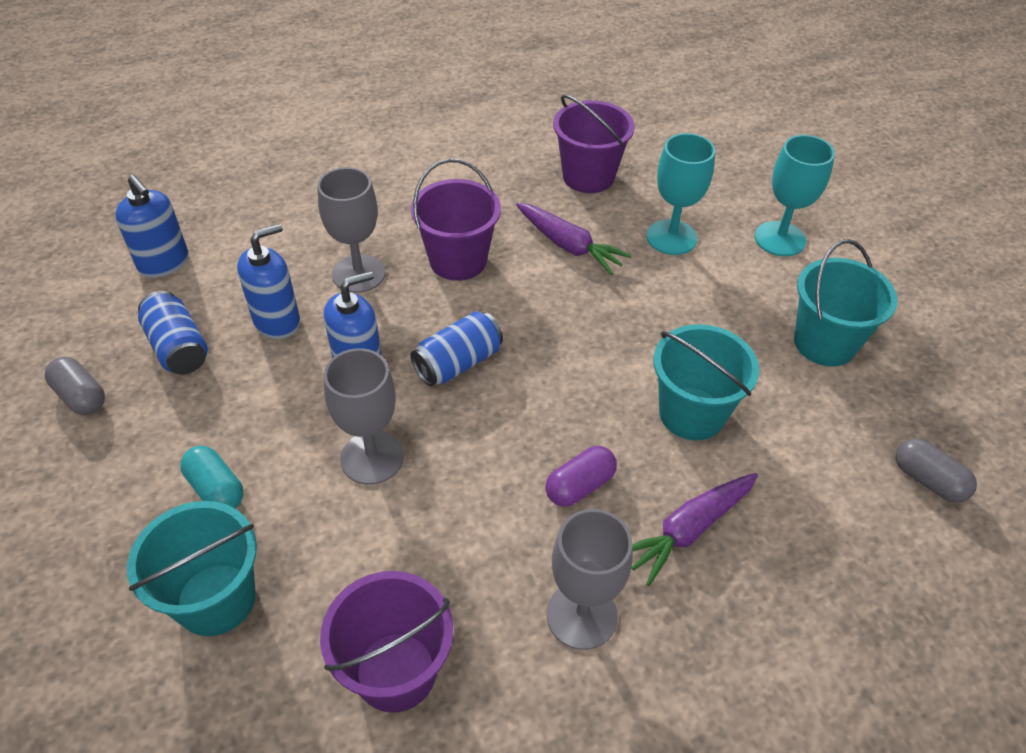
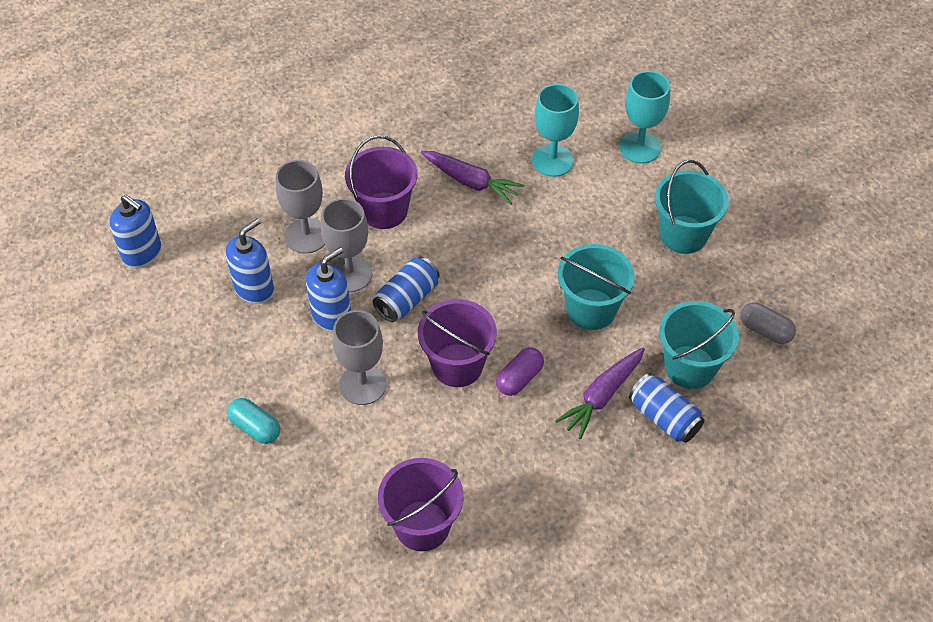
camera: 10 degrees left, 5 degrees up
(81, 396) = (123, 376): grey capsule -> none
(178, 347) = (183, 324): blue can -> blue can (664, 417)
(216, 599) = (284, 503): turquoise bucket -> turquoise bucket (690, 367)
(581, 615) = (538, 467): grey goblet -> grey goblet (350, 274)
(588, 176) = (473, 112): purple bucket -> purple bucket (457, 365)

